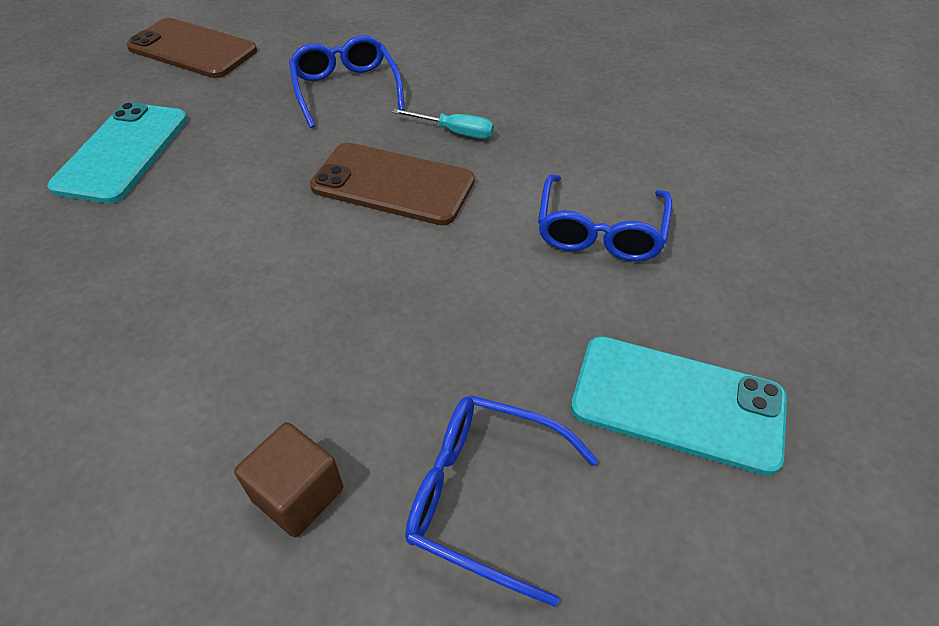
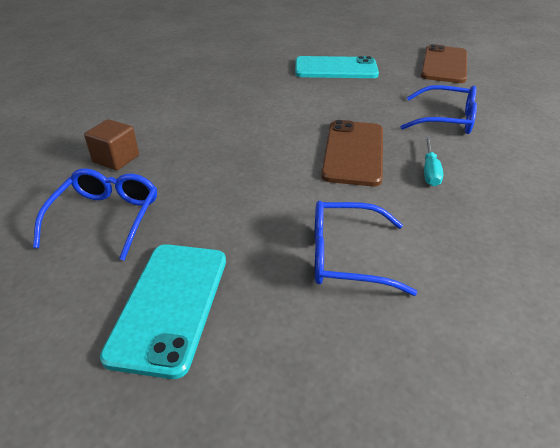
camera: 80 degrees right, 10 degrees down
(346, 89) = (446, 119): blue glasses -> blue glasses turned 45 degrees clockwise

